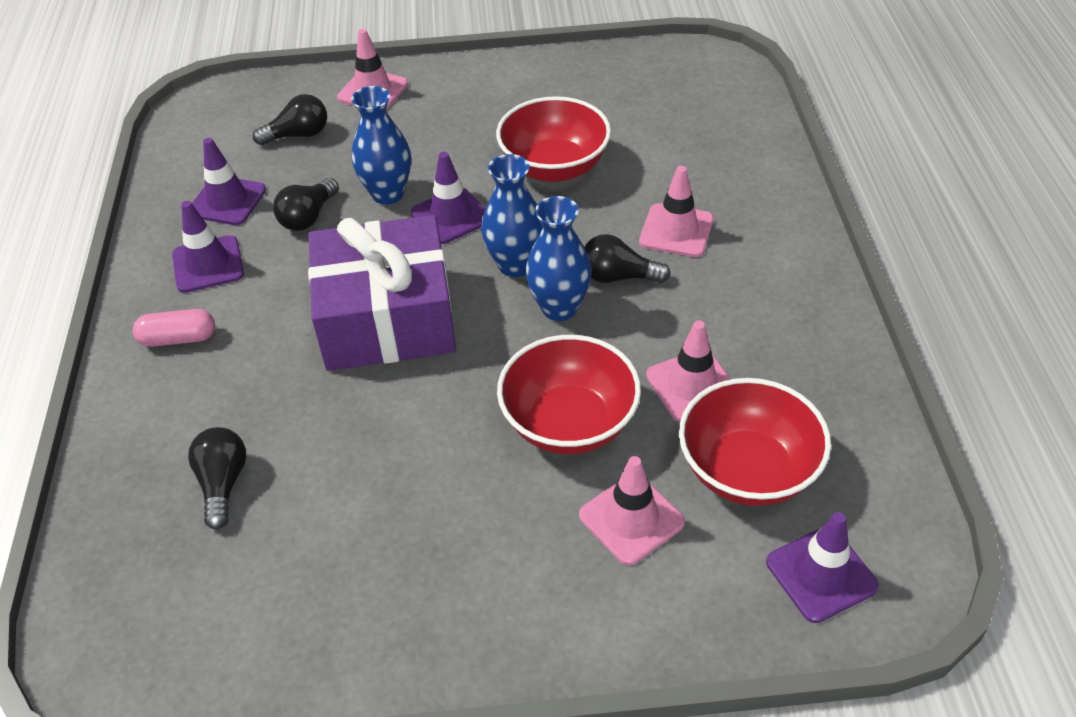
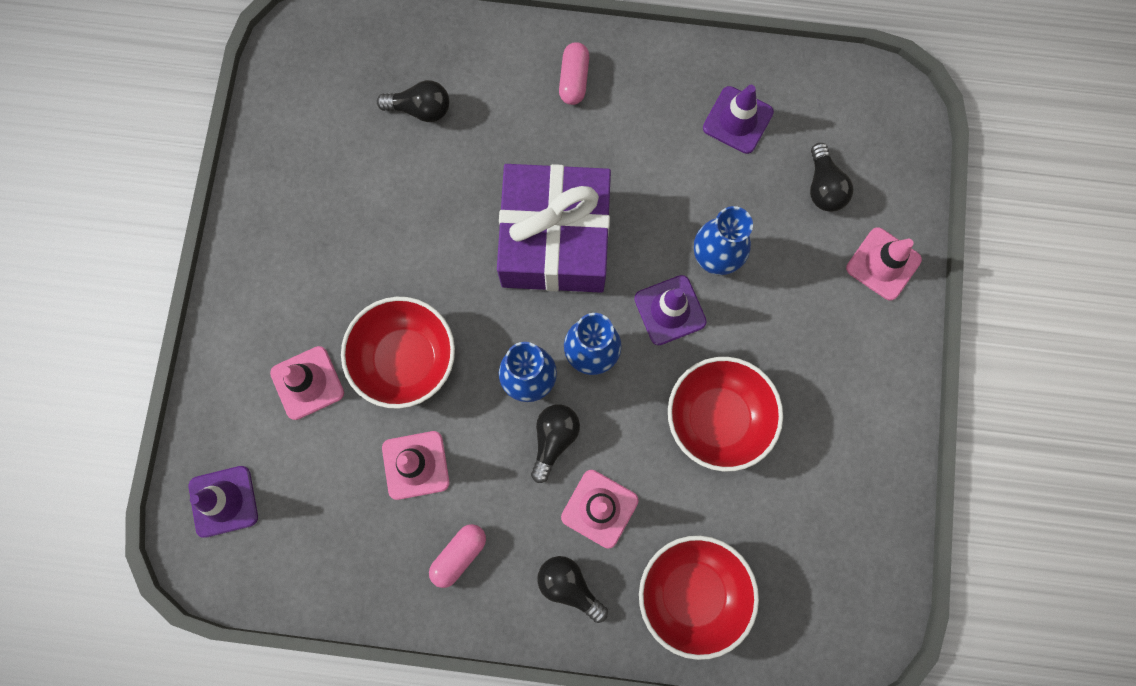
camera: 100 degrees right, 30 degrees up
(208, 264) = (656, 103): purple traffic cone -> none
(308, 217) = (698, 187): black light bulb -> black light bulb (569, 586)
(747, 470) = (323, 480): red bowl -> red bowl (692, 593)
(774, 327) = (459, 555): none -> pink capsule

